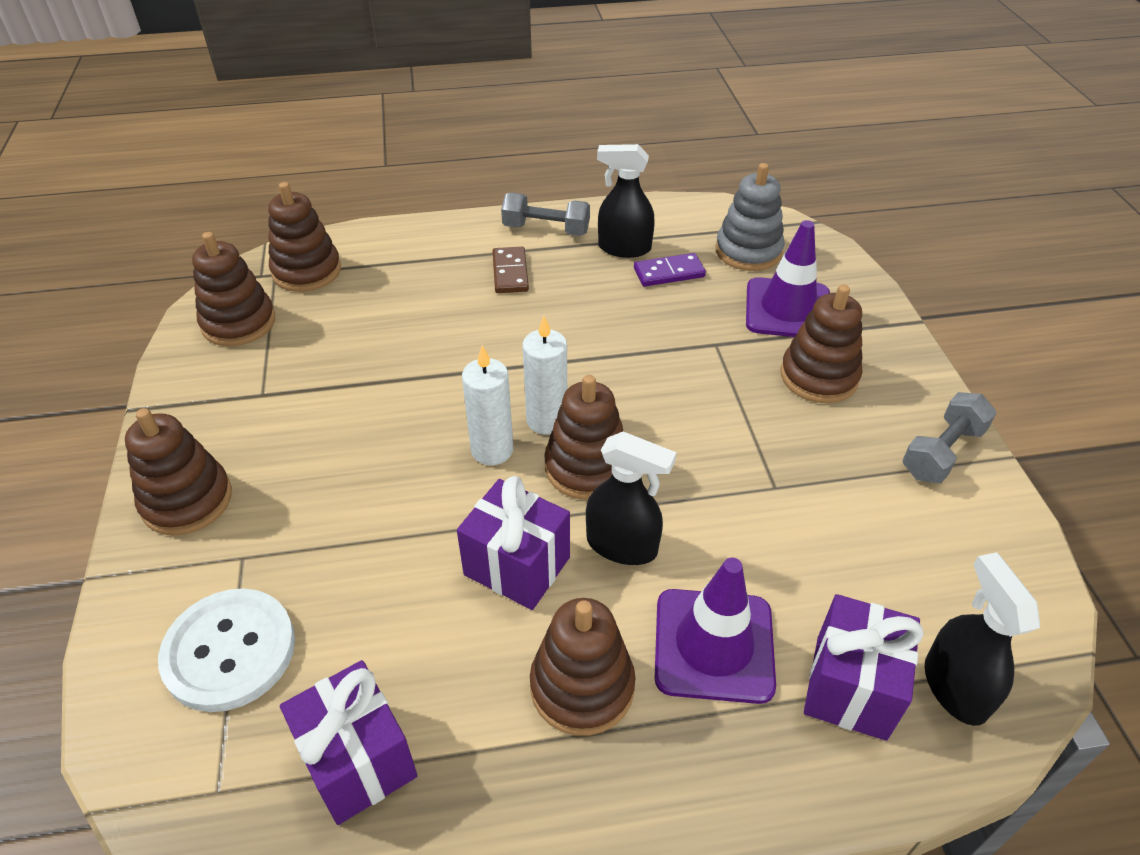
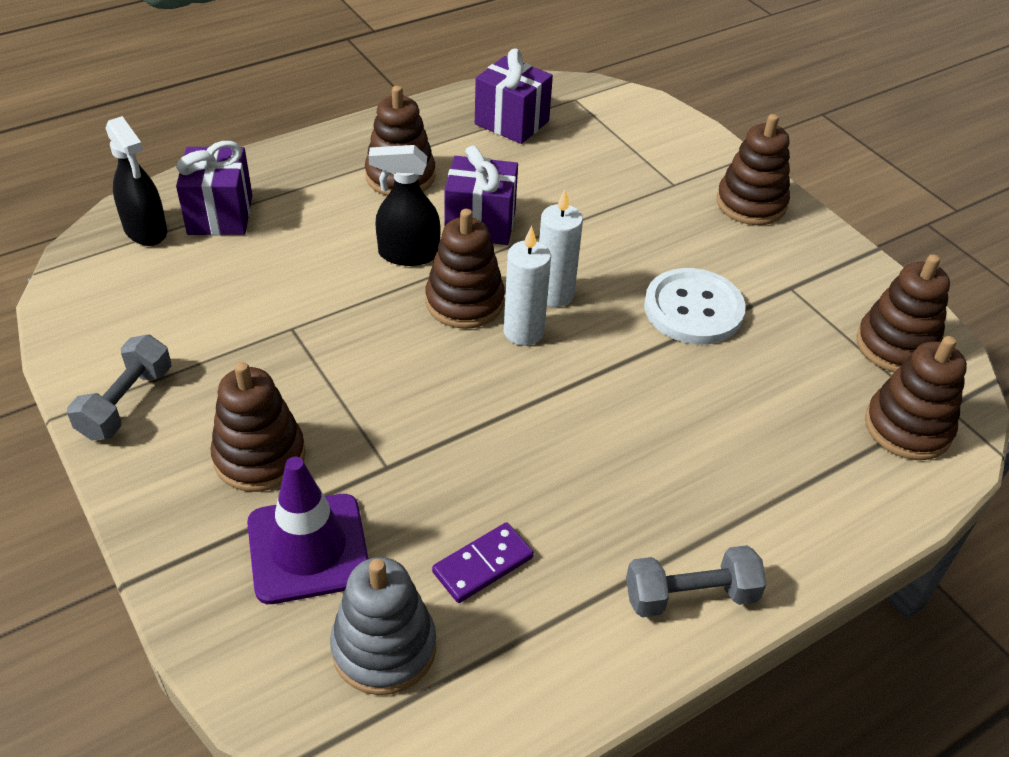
camera: 155 degrees right, 0 degrees up
(229, 651) = (629, 143): white button -> white button (693, 309)
(510, 273) = (681, 499): brown domino -> none
(624, 248) = (564, 593): black spray bottle -> none
(713, 645) = (319, 214): purple traffic cone -> none

